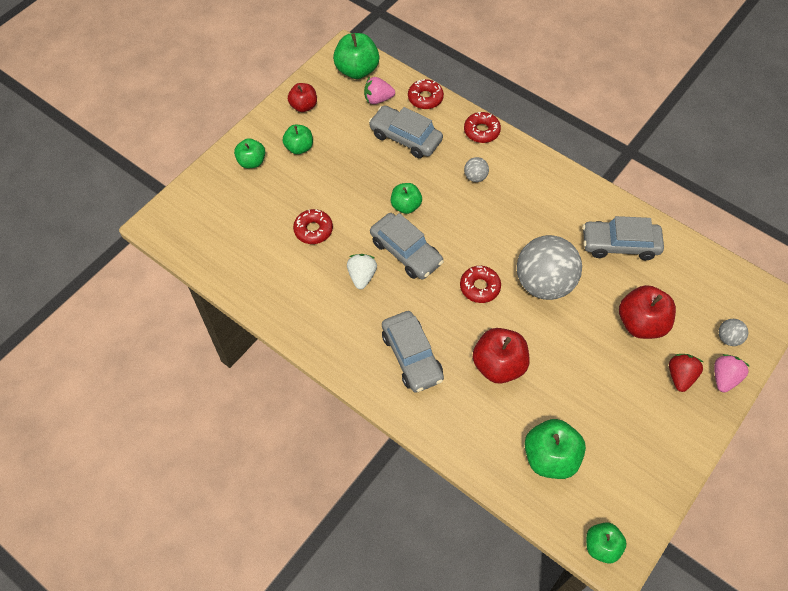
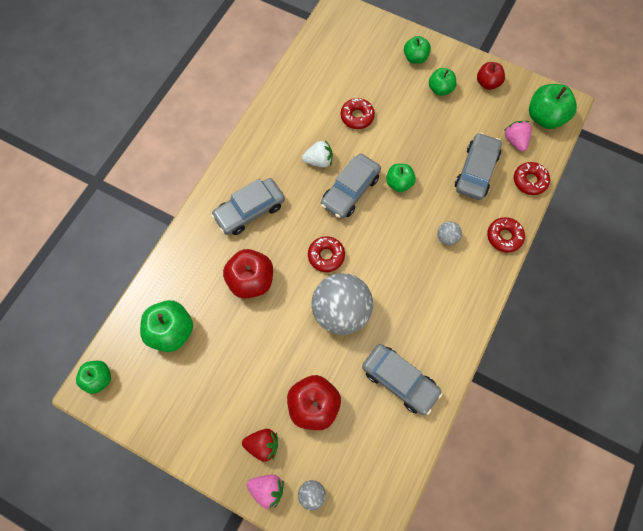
camera: 80 degrees right, 10 degrees up
(620, 244) = (399, 380): grey car -> grey car turned 135 degrees clockwise

